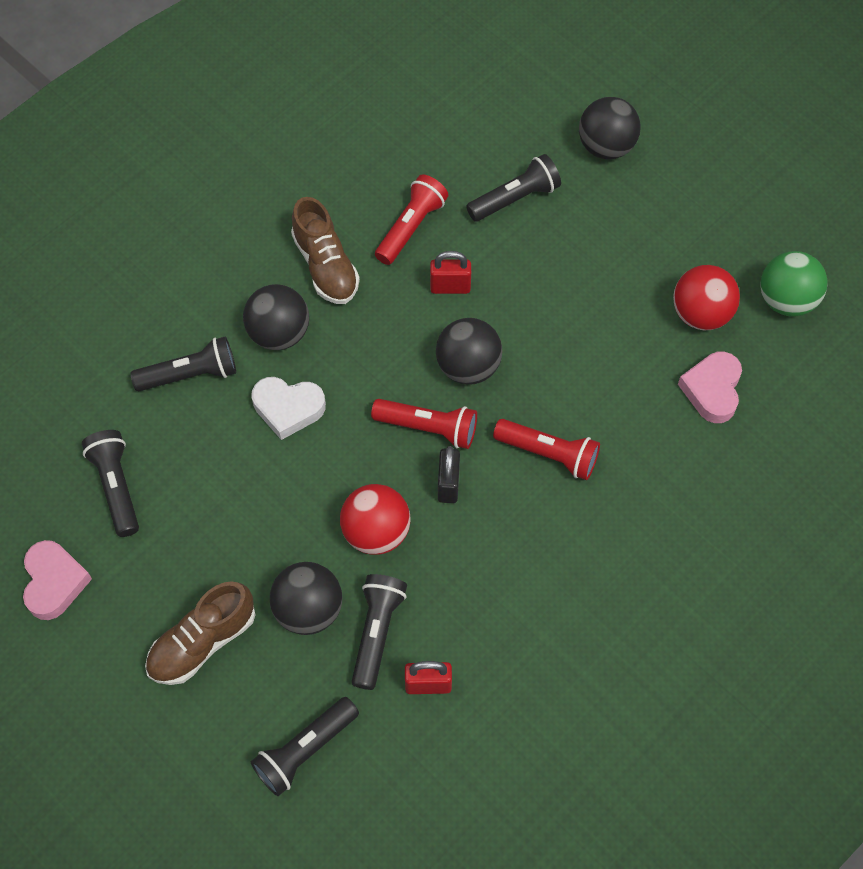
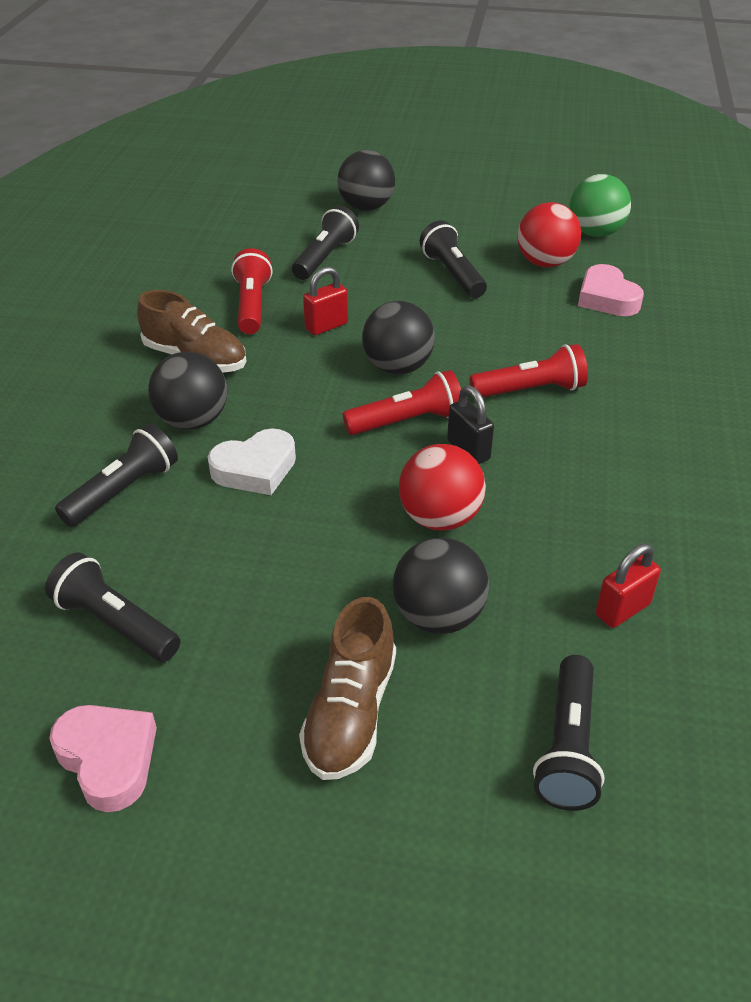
camera: 35 degrees left, 20 degrees down
(377, 633) = (527, 596): black flashlight -> black flashlight (453, 274)

